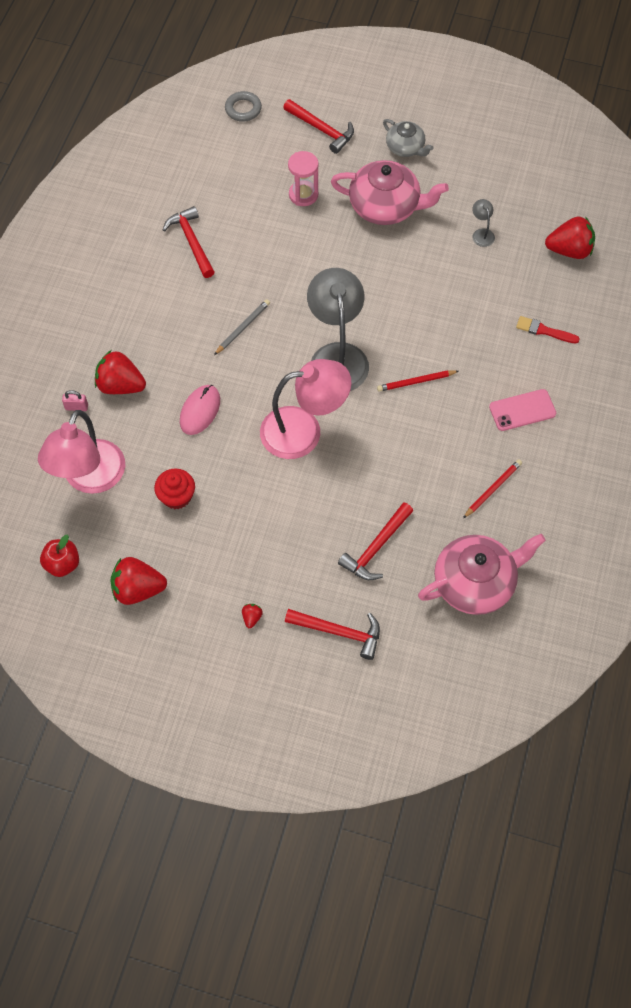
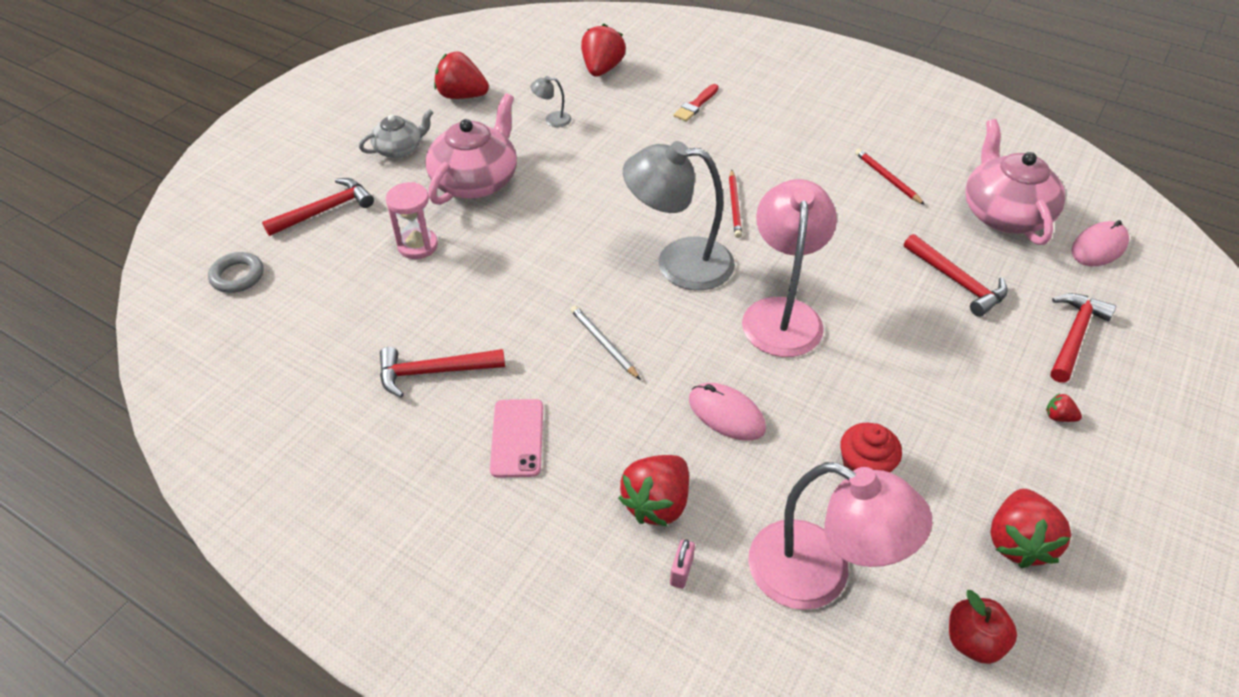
camera: 75 degrees left, 15 degrees down
(455, 657) = (1098, 247): none -> pink mouse
(489, 164) = (462, 96): none -> red strawberry
(522, 410) = (791, 139): pink phone -> pink phone (517, 438)

